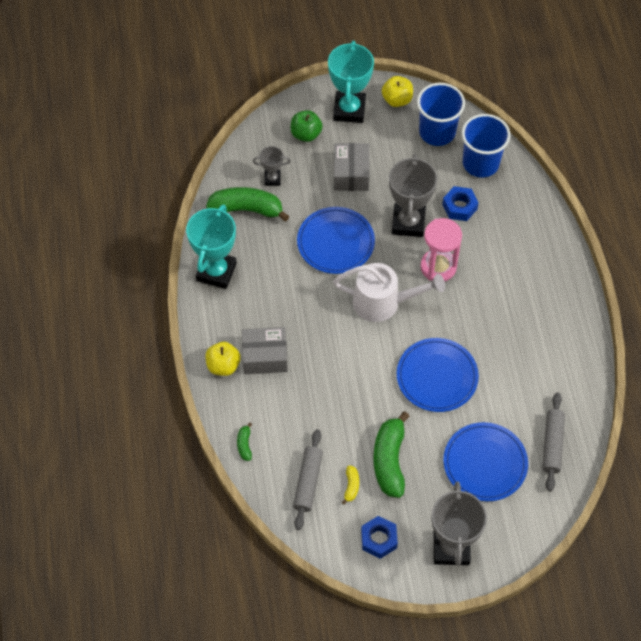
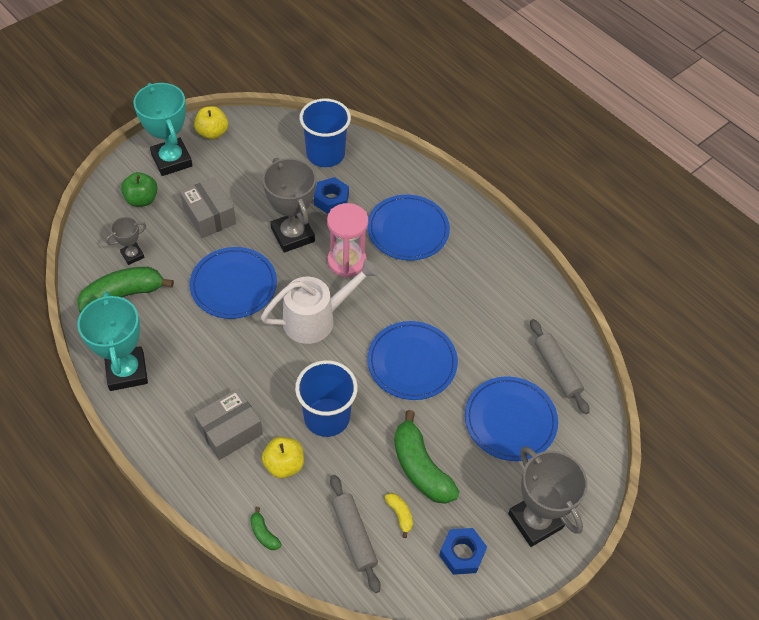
camera: 35 degrees left, 5 degrees down
(223, 365) = (191, 463): yellow apple -> yellow apple (284, 464)
(437, 132) = (268, 145): blue cup -> blue cup (327, 417)
(507, 264) = (408, 230): none -> blue plate

